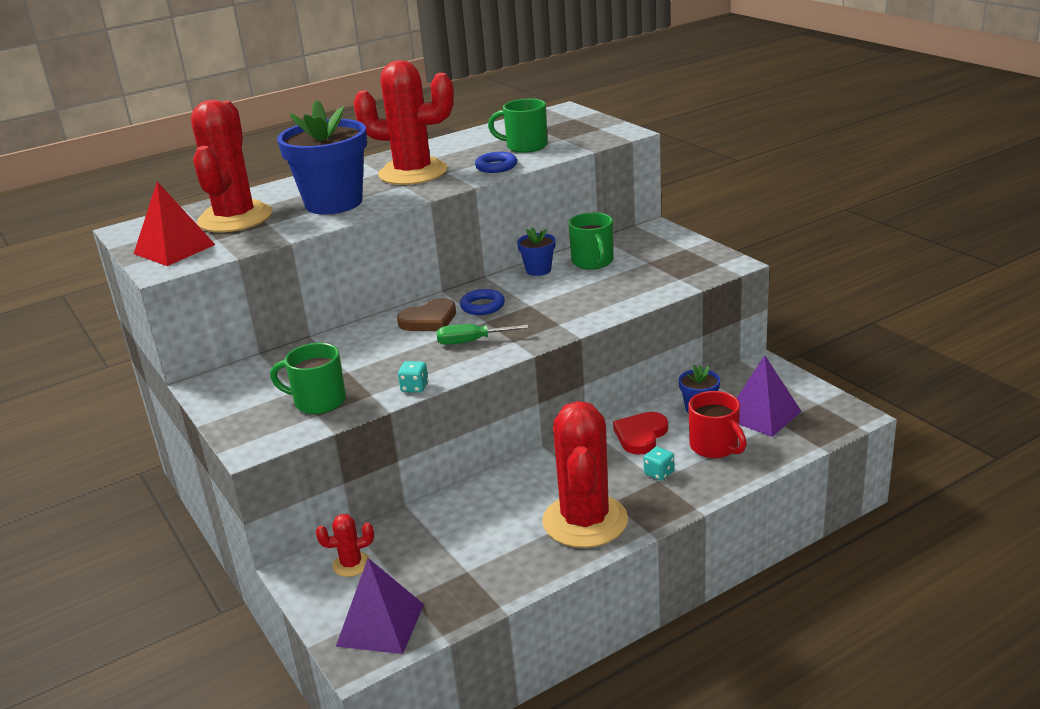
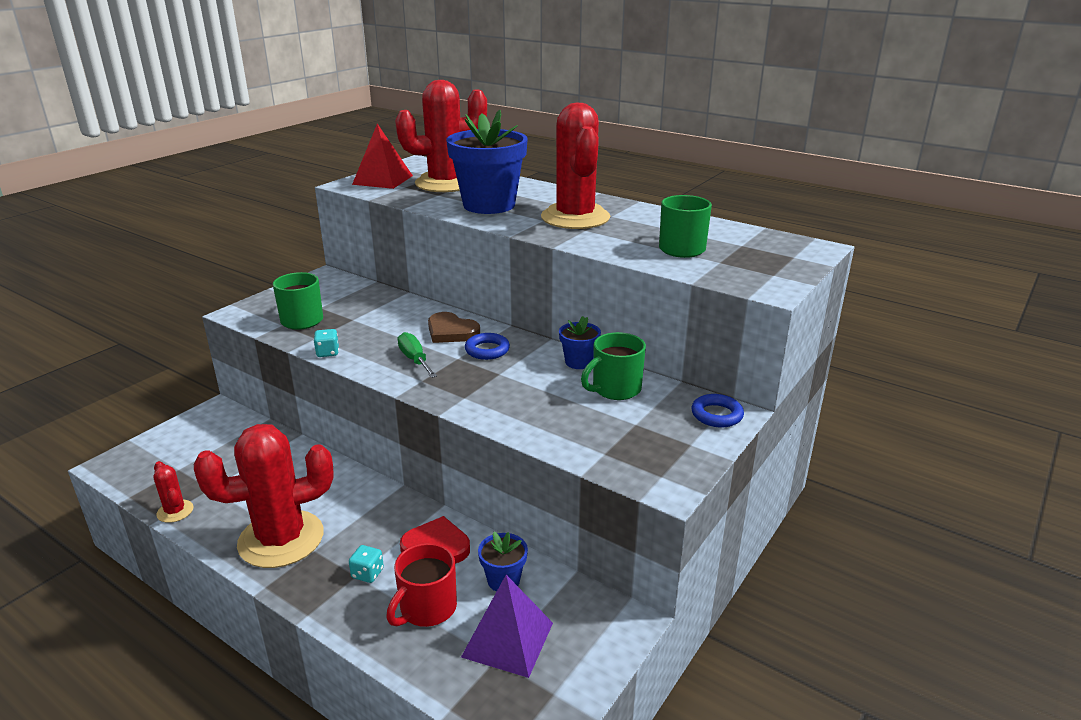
camera: 65 degrees right, 0 degrees up
(351, 564) = (222, 430): red cactus -> red cactus (175, 511)
(380, 625) = (146, 464): purple pyramid -> none
(496, 166) = (613, 246): blue ring -> blue ring (716, 415)

